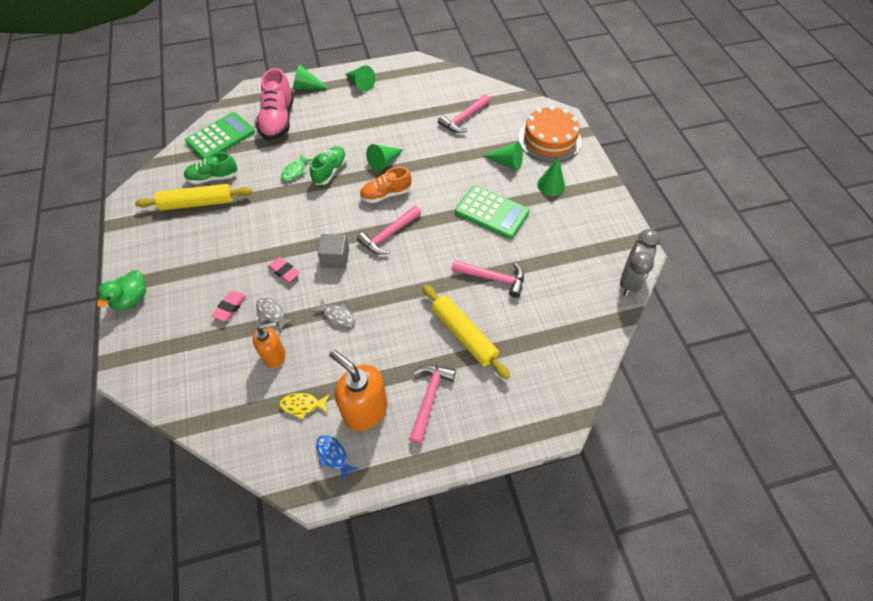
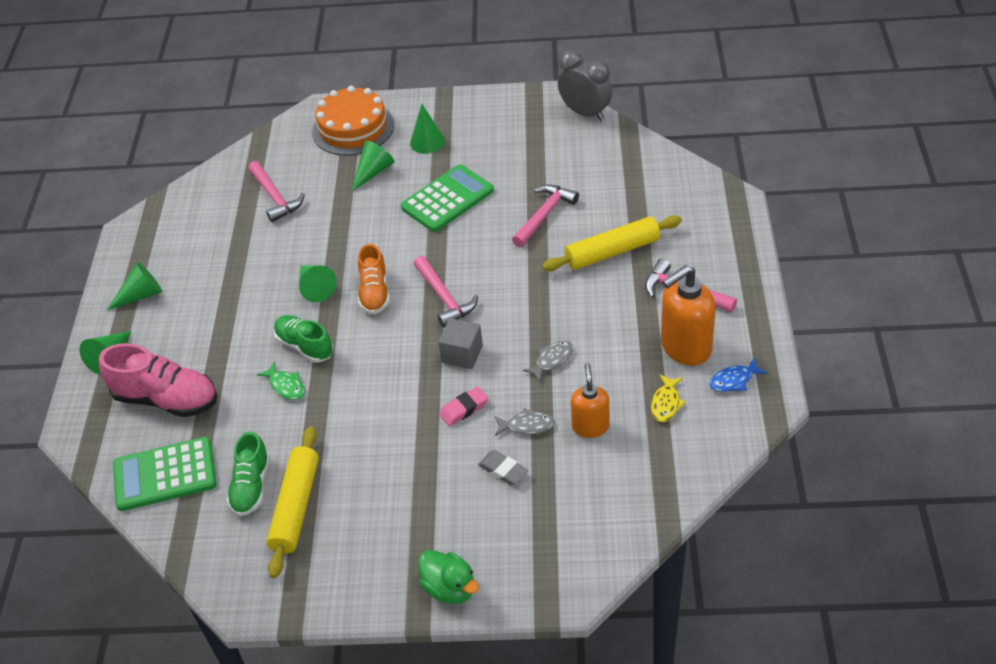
camera: 70 degrees left, 10 degrees down
(221, 137) = (165, 475): green calculator -> green calculator turned 75 degrees counterclockwise
(230, 307) = (503, 470): pink eraser -> grey eraser
(272, 313) = (527, 426): grey fish -> grey fish turned 150 degrees counterclockwise

